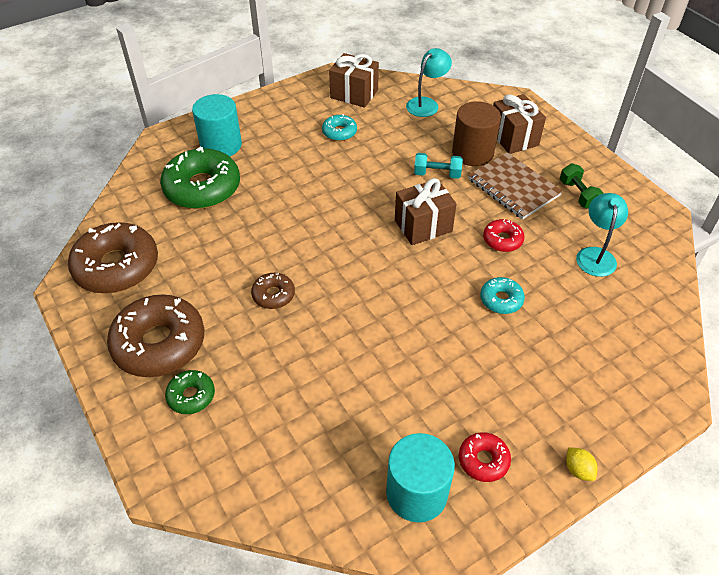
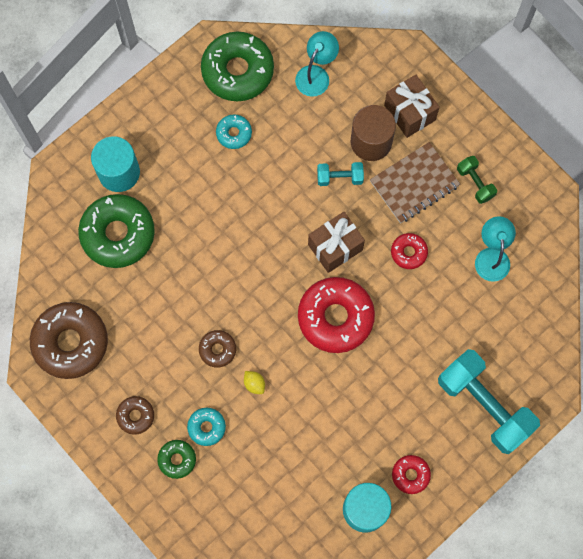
camera: 10 degrees left, 25 degrees up
(159, 344) = (135, 416): brown donut -> brown donut, size x0.49
(354, 94) = (237, 71): brown gift -> green donut
(413, 284) = (335, 317): none -> red donut
(501, 300) = (412, 321): turquoise donut -> turquoise donut (206, 427)
(513, 187) = (414, 183): brown notebook -> brown notebook turned 75 degrees counterclockwise
(578, 470) = (480, 470): yellow lemon -> yellow lemon (254, 384)
(584, 396) = (484, 405): none -> turquoise dumbbell

